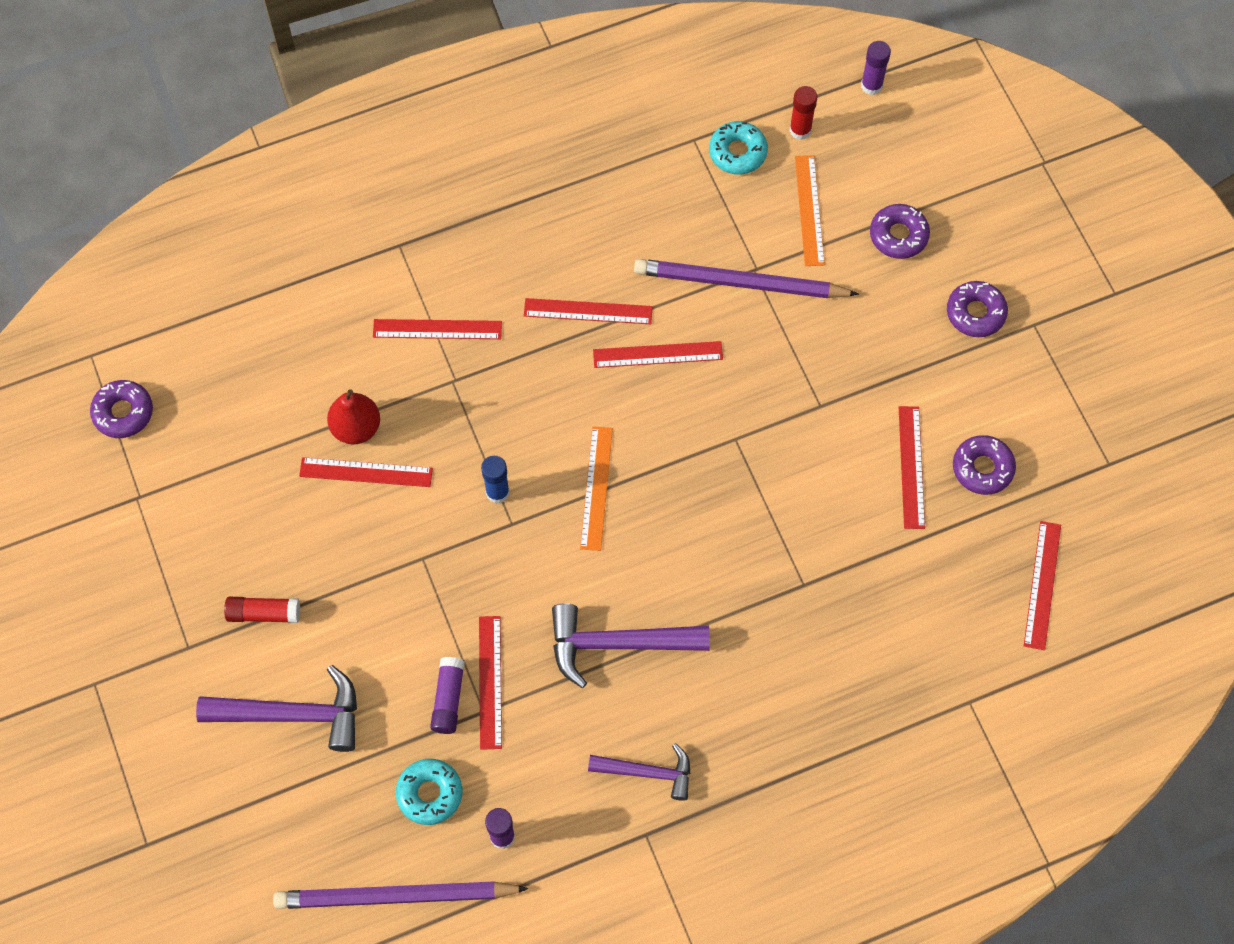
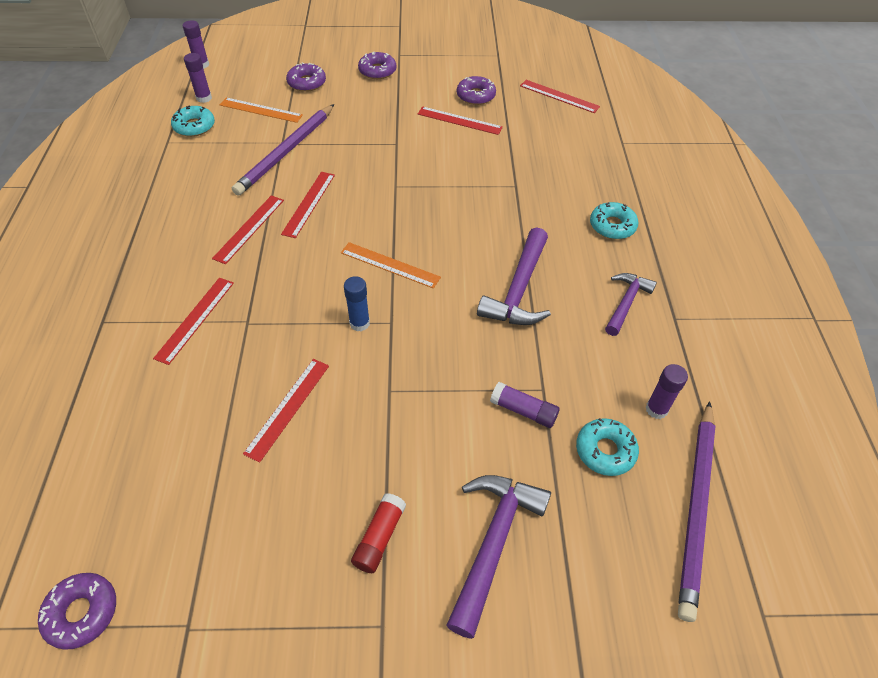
camera: 70 degrees left, 15 degrees down
(356, 428) = (242, 402): red pear -> none
(490, 682) = (519, 377): red ruler -> none
(779, 727) = (612, 226): none -> turquoise donut
(800, 130) = (204, 98): red glue stick -> purple glue stick

